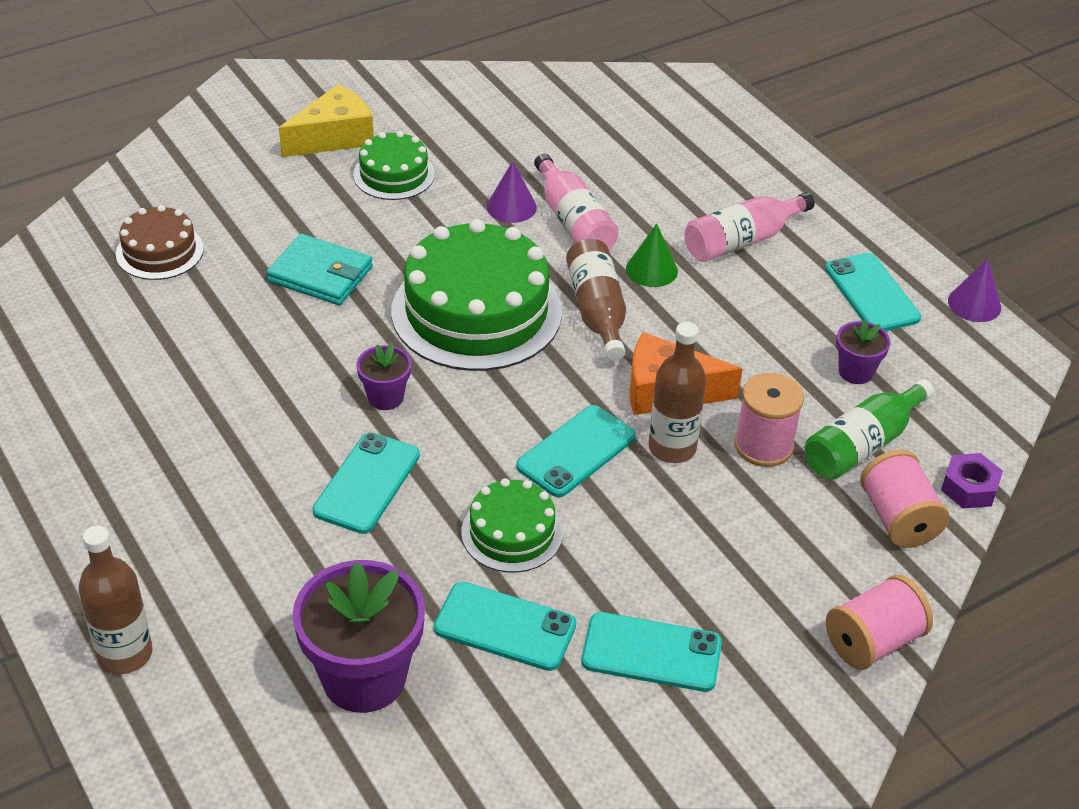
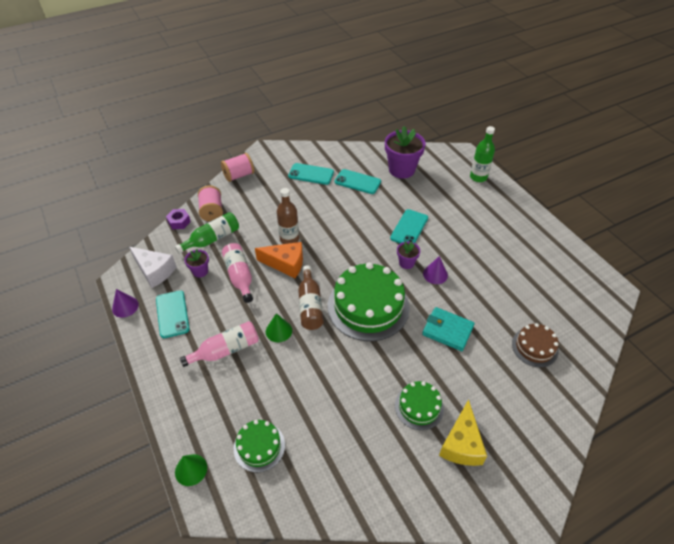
camera: 175 degrees left, 5 degrees up
(125, 654) = (478, 177): brown bottle -> green bottle
(334, 137) = (461, 444): yellow cheese -> yellow cheese turned 45 degrees counterclockwise
(511, 207) = (349, 378): purple cone -> purple cone (435, 274)
(512, 533) = (354, 210): green cake -> green cake (259, 446)
(573, 221) = (315, 366): pink bottle -> pink bottle (239, 276)
(576, 451) = (328, 238): turquoise phone -> none
(737, 111) = (191, 469): none -> green cone
(763, 445) = (252, 239): pink spool -> none
(957, 370) = (154, 271): none -> white cheese

